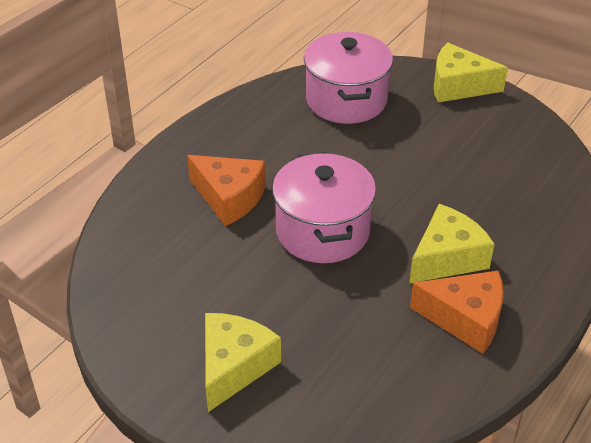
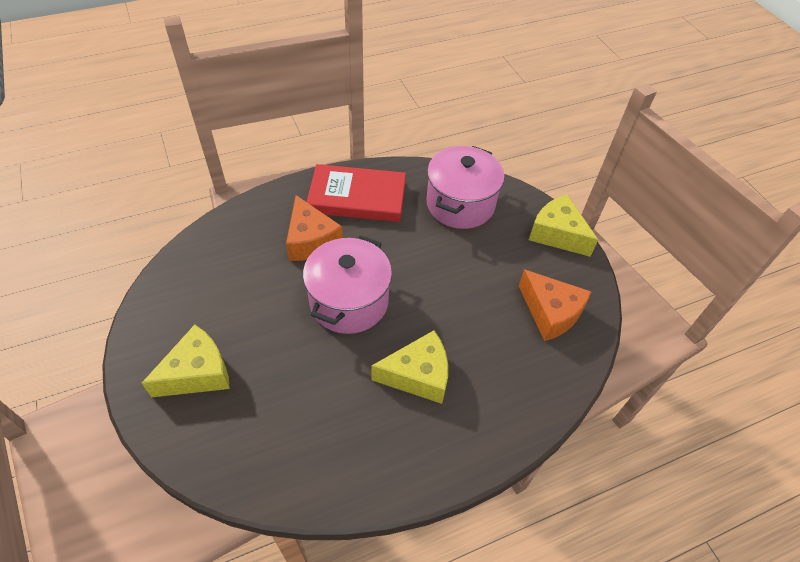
camera: 30 degrees right, 10 degrees up
(237, 138) = (357, 197): none -> red book
(465, 319) = (385, 436): orange cheese -> orange cheese (550, 313)

